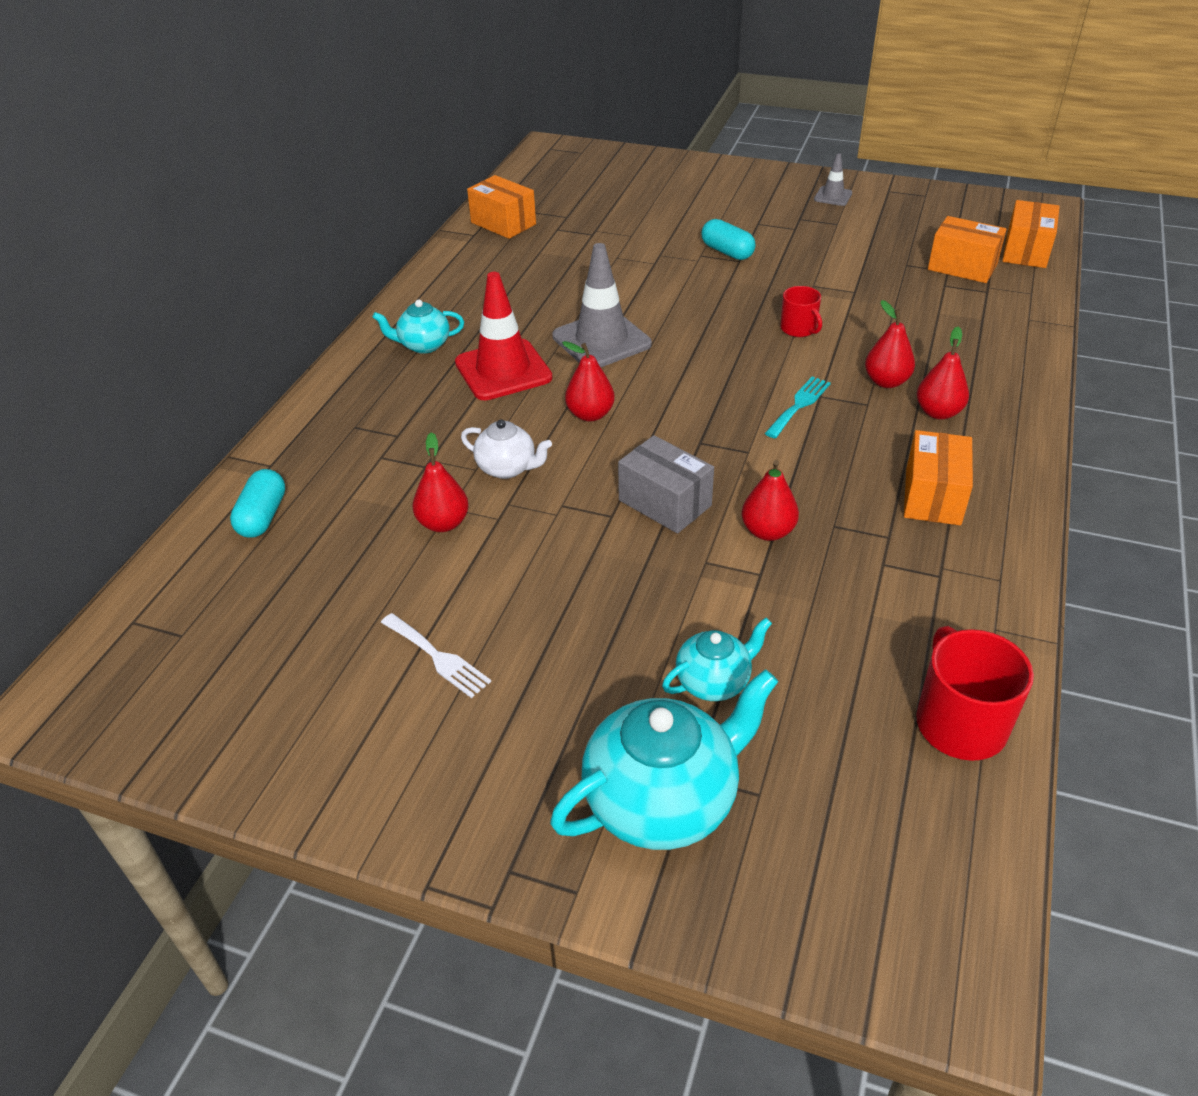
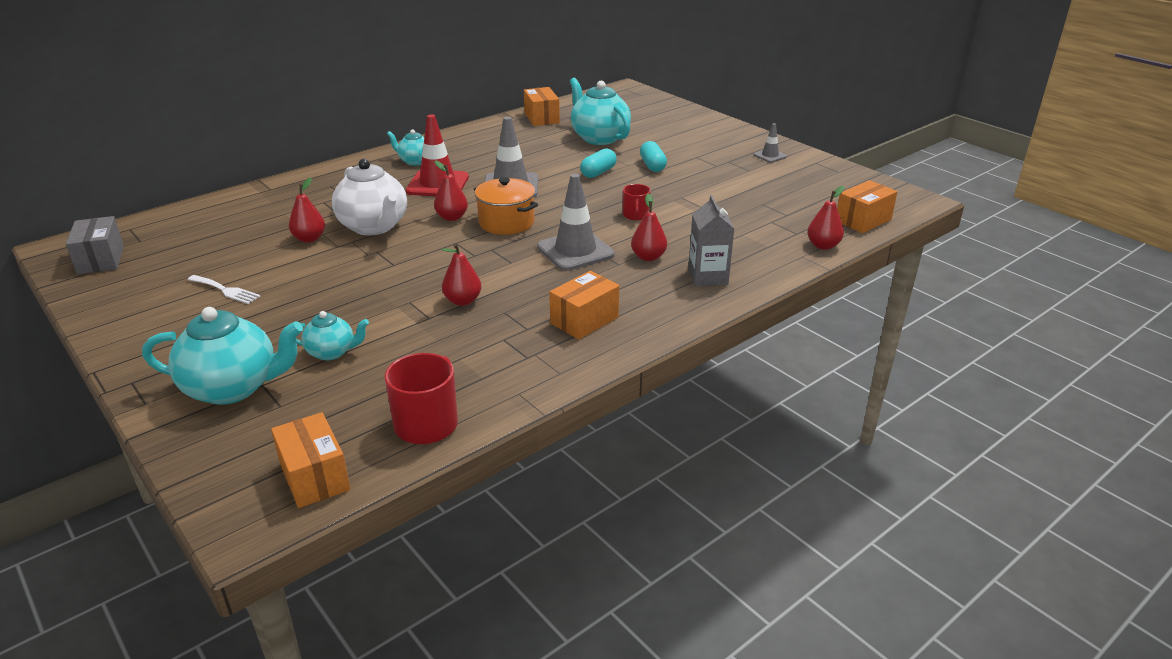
camera: 30 degrees right, 10 degrees down
(262, 516) = (237, 208): turquoise capsule -> turquoise capsule (598, 172)
(438, 657) = (225, 290): white fork -> white fork turned 45 degrees counterclockwise
(507, 468) = (374, 227): white teapot -> white teapot, size x1.84
(613, 231) = (599, 138): none -> turquoise teapot
(664, 503) = (428, 269): grey box -> grey box (101, 259)
(667, 396) = (506, 222): none -> orange pot
(799, 405) = (575, 251): turquoise fork -> grey traffic cone
(938, 412) = (656, 282): red pear -> red pear (823, 246)
(962, 267) = (800, 216): orange box -> orange box (314, 477)
(978, 383) = (708, 277): none -> grey carton

